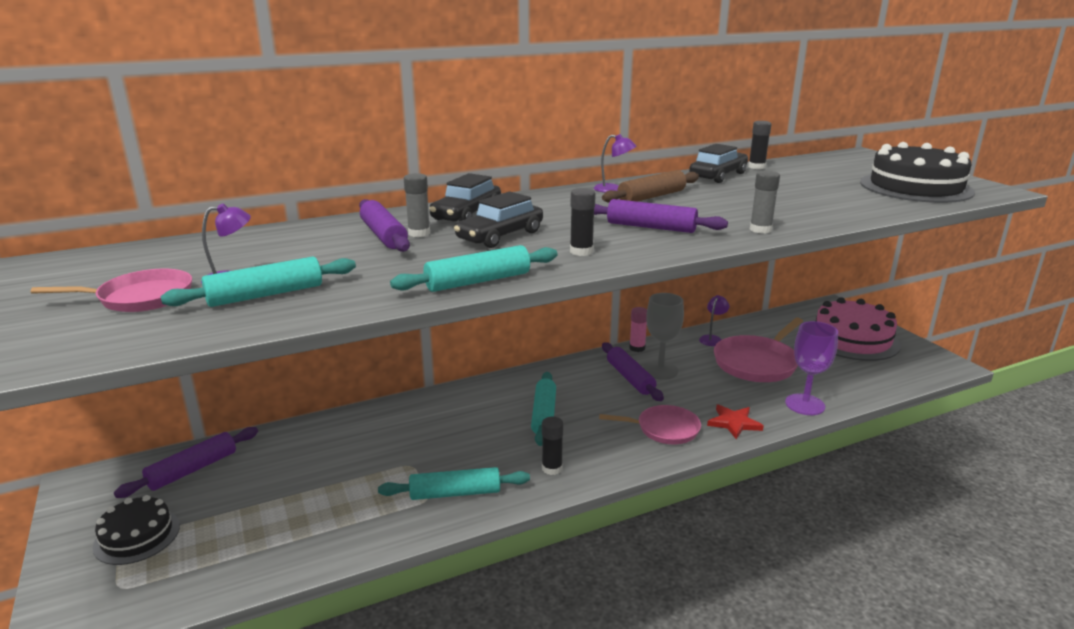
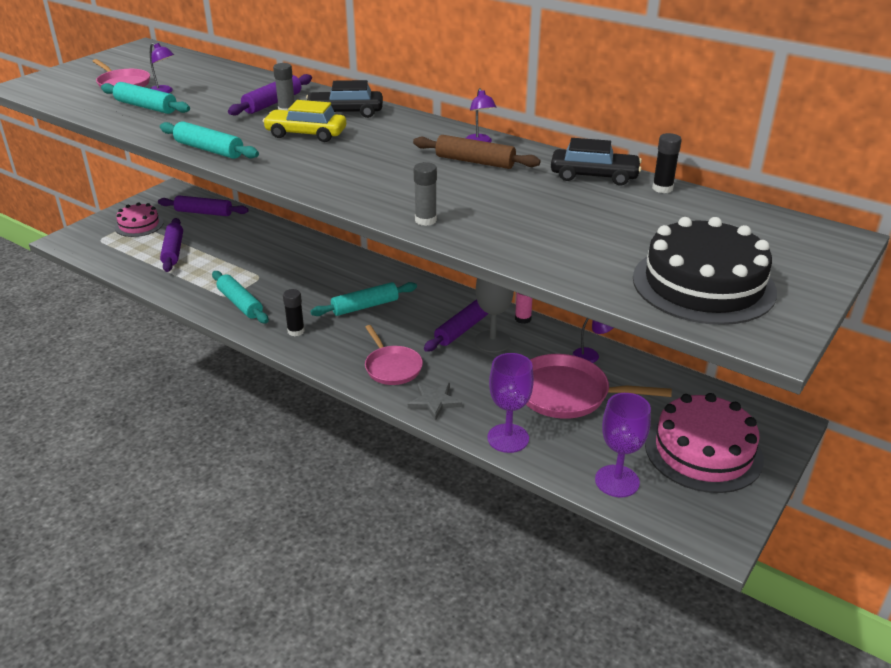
camera: 60 degrees right, 10 degrees up
(137, 536) = (139, 225): black cake -> pink cake
(500, 236) = (306, 134): black car -> yellow car
(581, 251) = (297, 165): black glue stick -> none
(651, 227) = (383, 177): purple rolling pin -> purple rolling pin (173, 251)
(734, 423) = (434, 402): red star -> grey star
(876, 378) = (617, 481): none -> purple goblet

